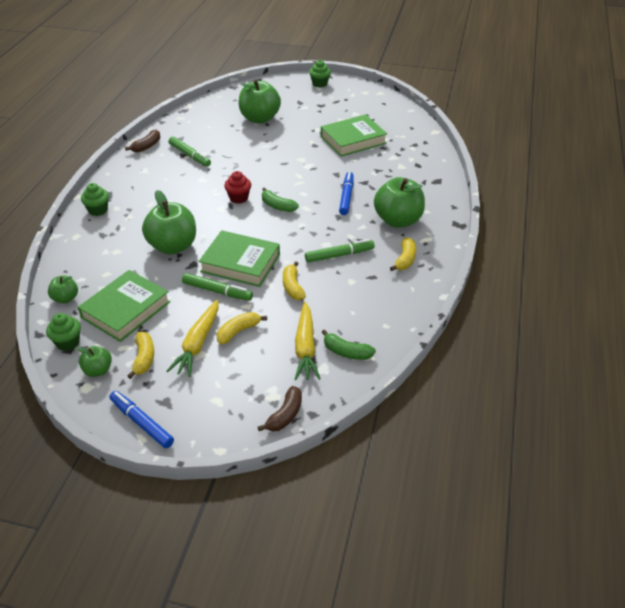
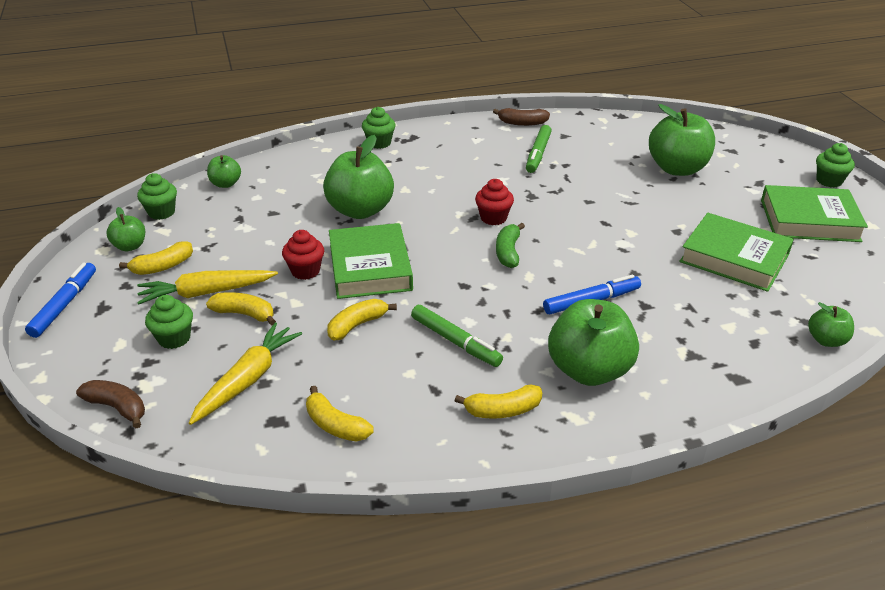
camera: 60 degrees right, 5 degrees down
(126, 310) = (232, 224): green book -> green book (809, 220)
(217, 291) = (305, 271): green marker -> red cupcake
(235, 371) = (174, 338): none -> green cupcake
(285, 415) = (117, 407): brown banana -> brown banana turned 150 degrees counterclockwise
(305, 347) = (248, 379): yellow carrot -> yellow carrot turned 150 degrees clockwise
(346, 352) = (260, 421): green banana -> none
(372, 323) = (335, 425): none -> yellow banana
(432, 146) = (826, 340): none -> green apple

